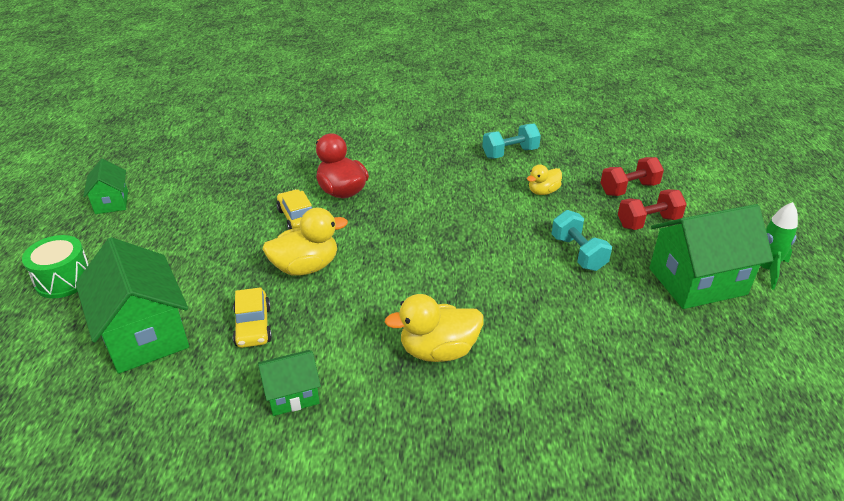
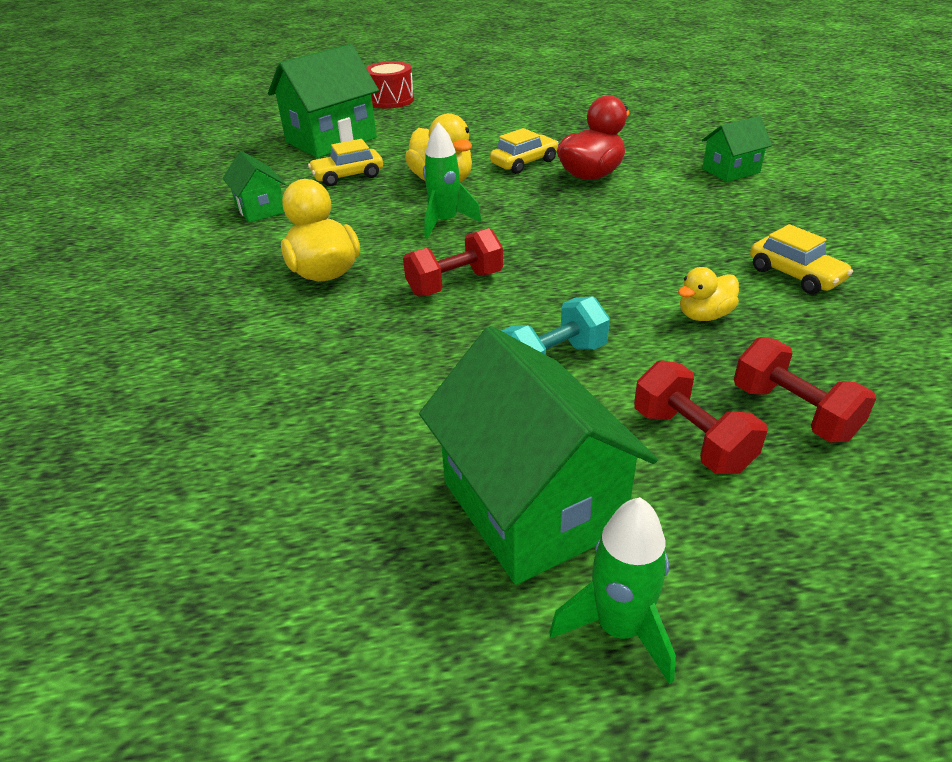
camera: 80 degrees right, 0 degrees up
(64, 280) = (391, 100): green drum -> red drum
(111, 202) = (502, 89): green house -> green house (730, 171)
(383, 274) = (445, 222): none -> green rocket
(479, 280) = (455, 283): none -> red dumbbell
(510, 153) = (795, 275): turquoise dumbbell -> yellow car
(543, 191) = (704, 315): yellow duck -> yellow duck turned 75 degrees counterclockwise

